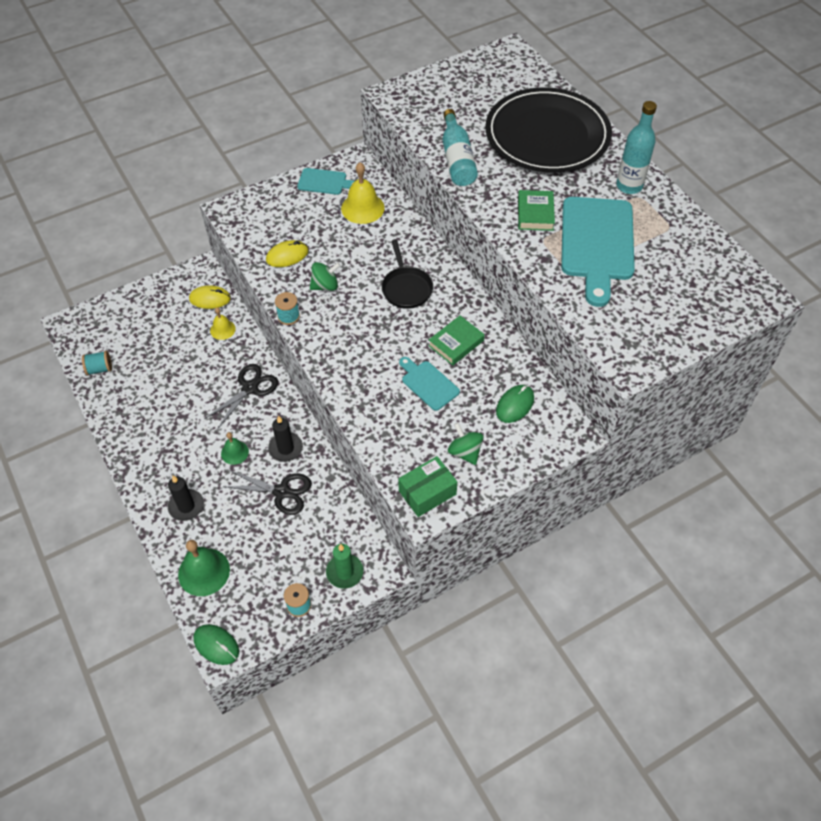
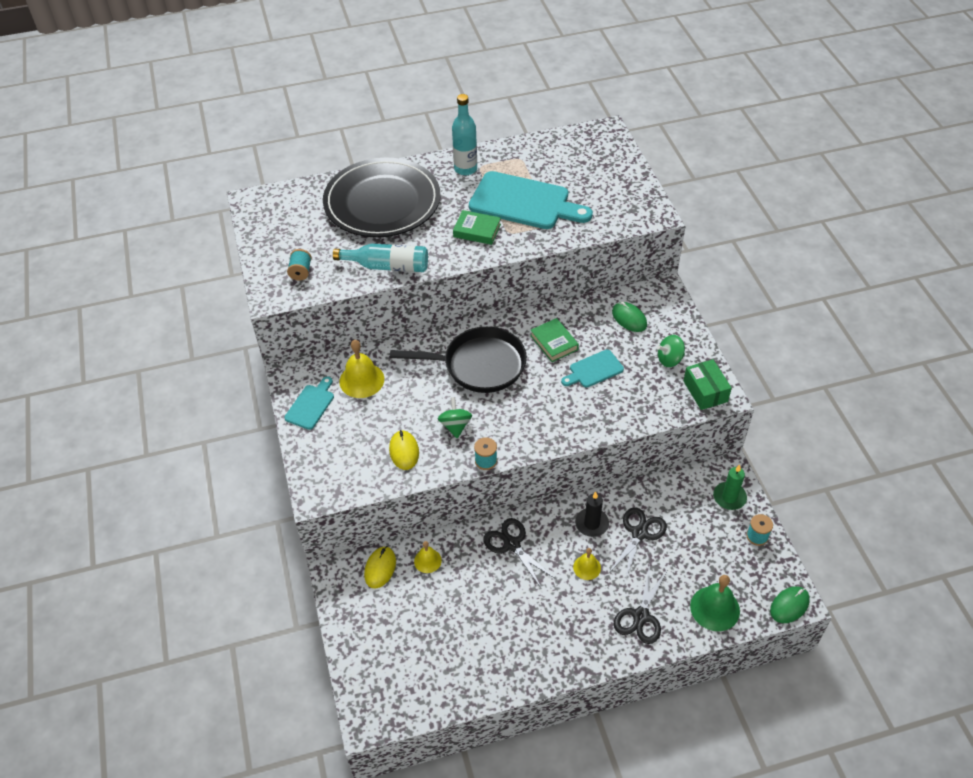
camera: 75 degrees left, 5 degrees down
(100, 369) = (445, 689): turquoise spool -> turquoise spool (301, 272)
(186, 506) = (641, 616): black candle -> black scissors
(234, 452) = (587, 567): green bell -> yellow bell
(406, 288) = (479, 365): black pan -> black pan, size x1.64

